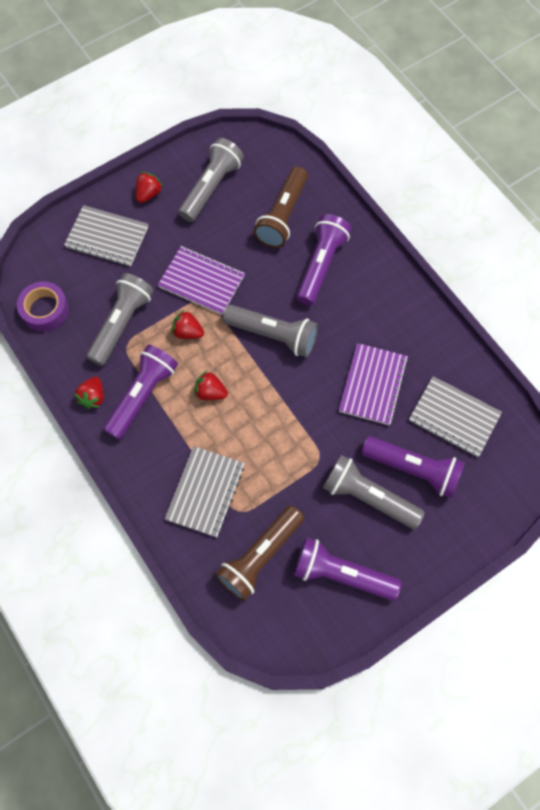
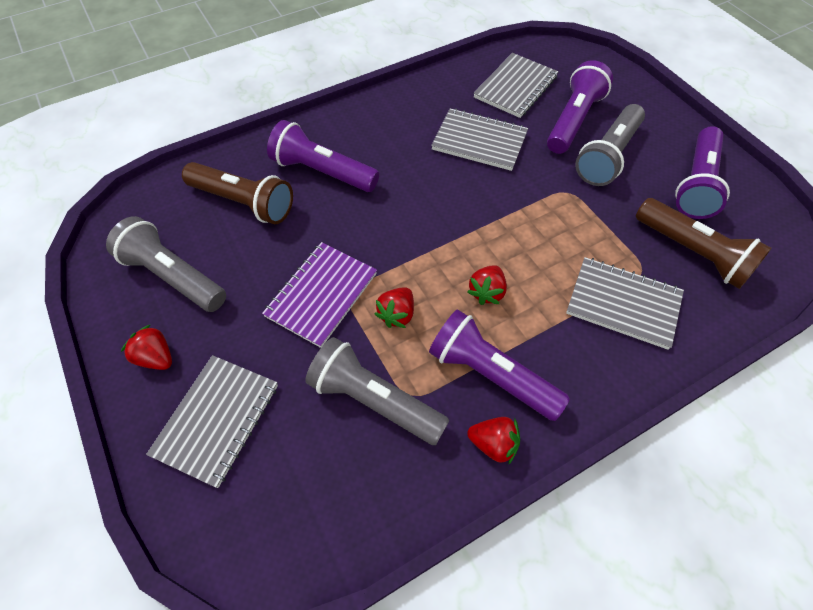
camera: 85 degrees left, 10 degrees down
(45, 310) = (333, 524): purple tape -> none
(273, 335) = (410, 223): grey flashlight -> none
(373, 385) = (479, 141): purple notebook -> grey notebook

